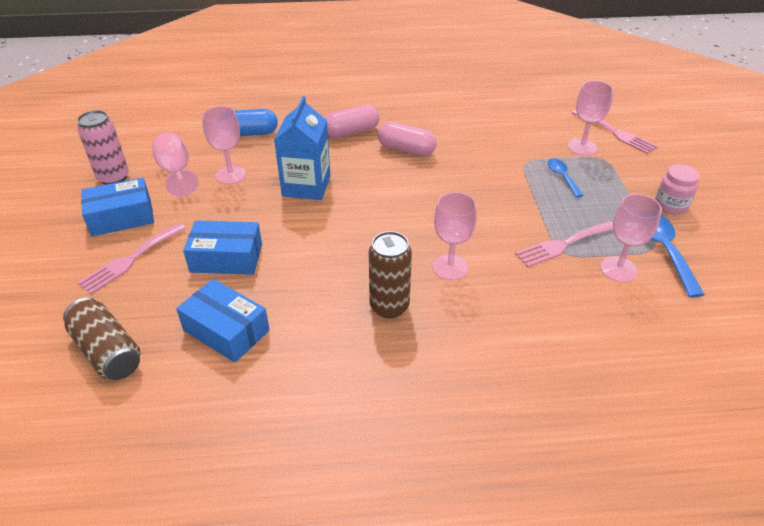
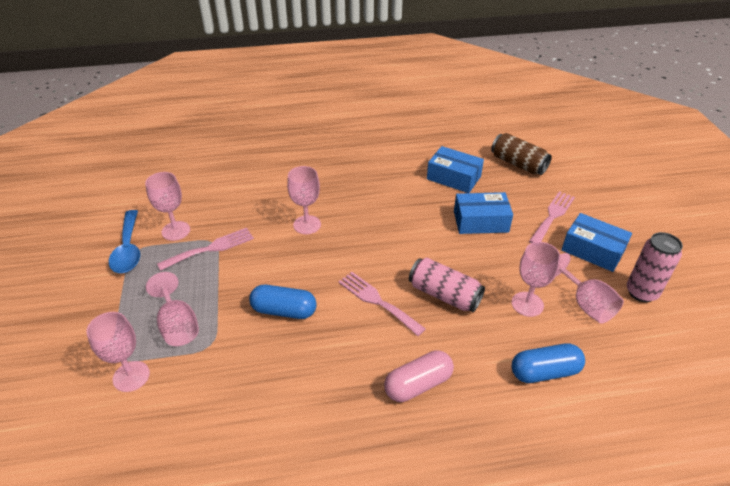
camera: 175 degrees right, 0 degrees up
(121, 217) = (592, 250): blue box -> blue box turned 60 degrees clockwise
(306, 186) = (444, 295): blue carton -> pink can
(389, 306) = (351, 196): brown can -> none
(406, 149) = (346, 356): pink capsule -> none
(464, 182) = (284, 310): none -> blue capsule
(562, 177) = (178, 325): blue spoon -> pink goblet
(616, 133) = (71, 409): pink fork -> pink fork (377, 301)
(670, 205) = (87, 295): pink jar -> none

